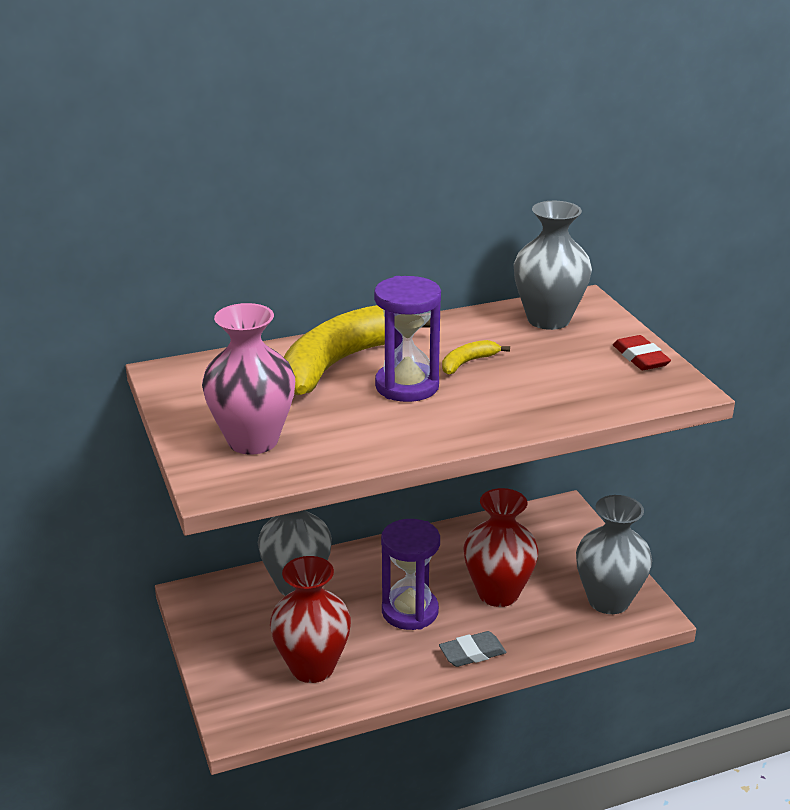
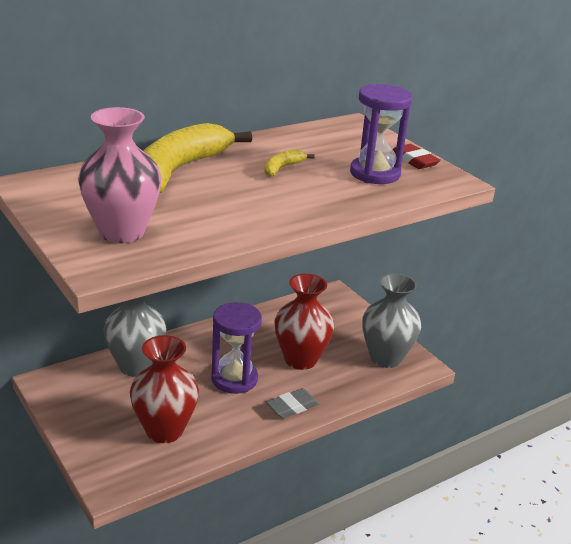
camera: 15 degrees left, 0 degrees up
(407, 386) = (239, 186): purple hourglass -> purple hourglass (375, 174)
(548, 319) = (333, 136): grey vase -> none

